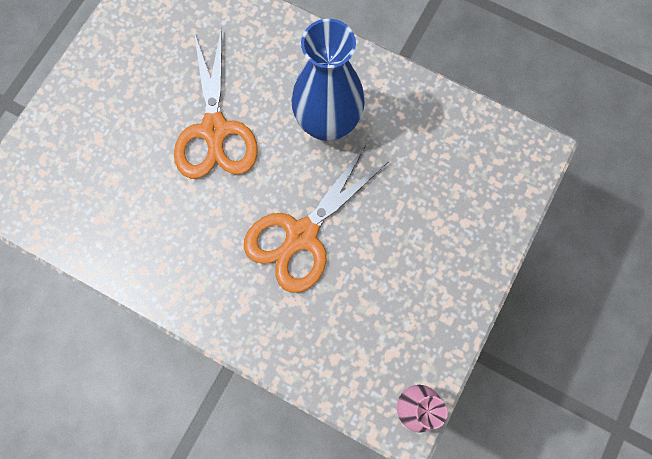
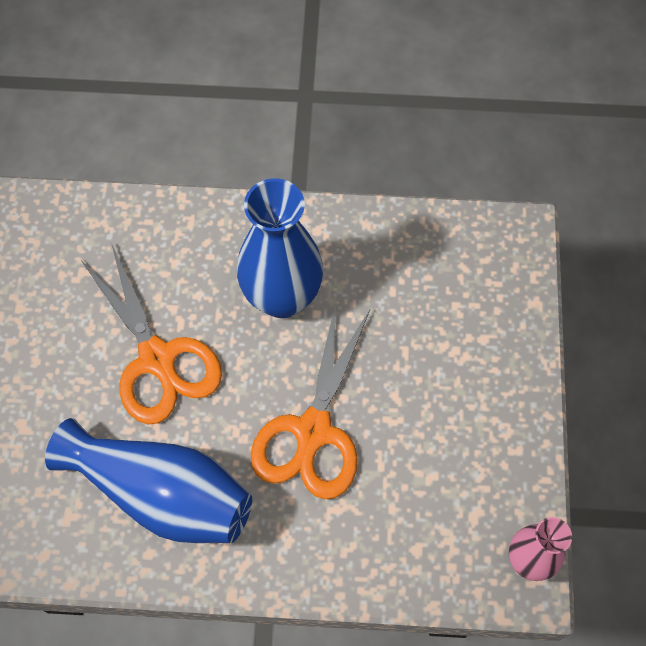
camera: 25 degrees left, 10 degrees down
(172, 231) = (162, 493): none -> blue vase

